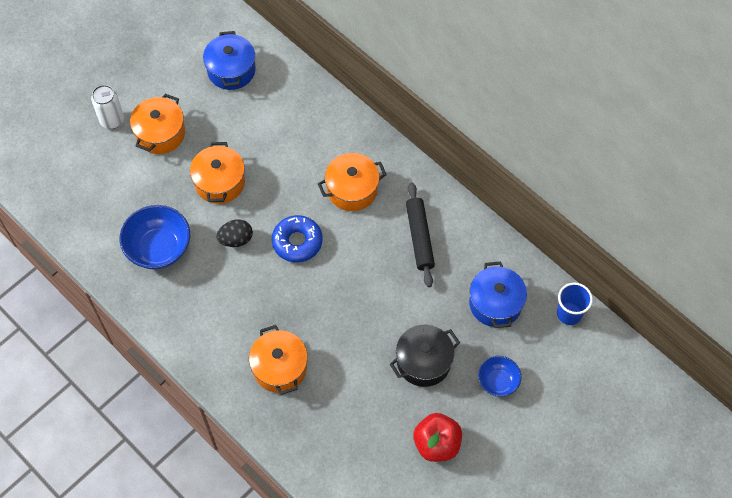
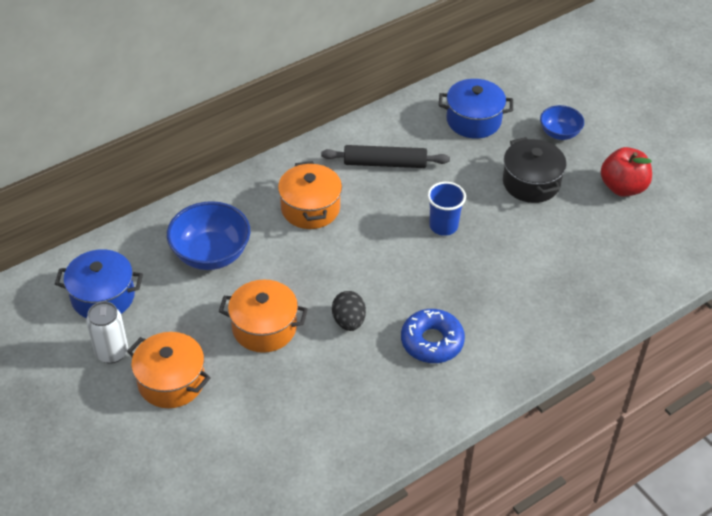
camera: 80 degrees left, 15 degrees down
(112, 120) = (130, 434): white can -> white can (112, 352)
(159, 248) = (342, 401): blue bowl -> blue bowl (211, 254)
(279, 367) = (523, 301): orange pot -> none
(297, 242) = (366, 265): blue donut -> blue donut (432, 342)
(569, 314) = (493, 73): blue cup -> blue cup (443, 226)

